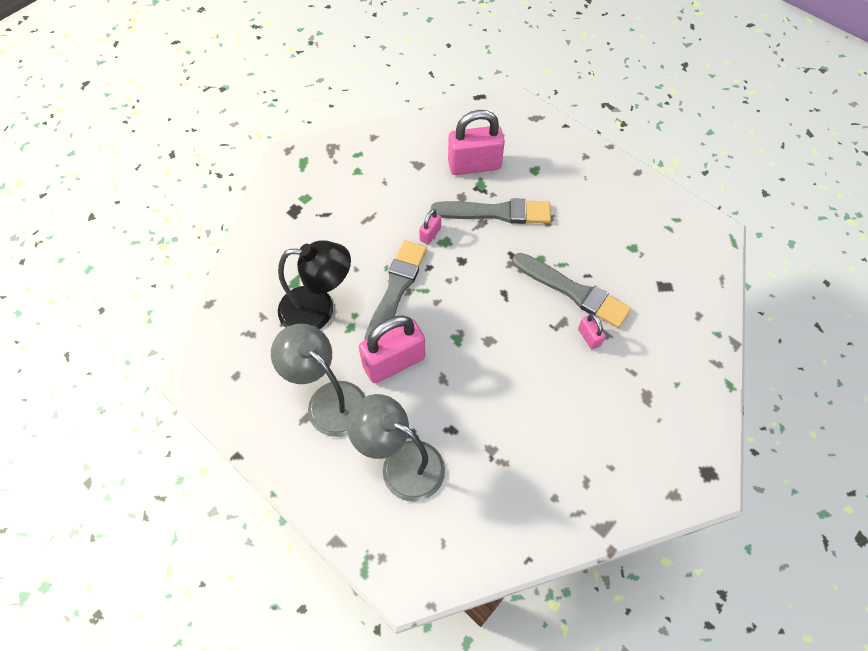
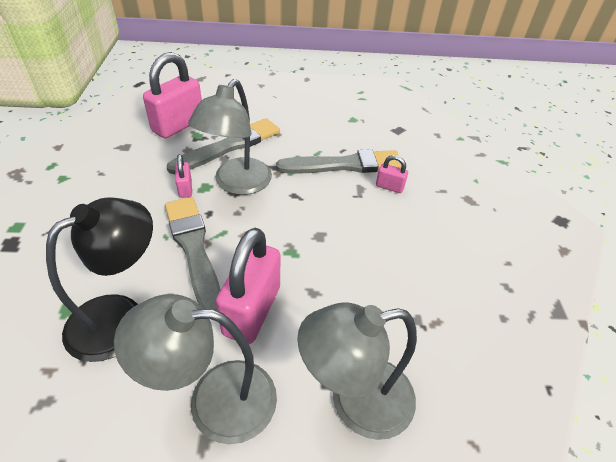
camera: 45 degrees left, 15 degrees down
(470, 254) = (237, 184): none -> grey lamp

